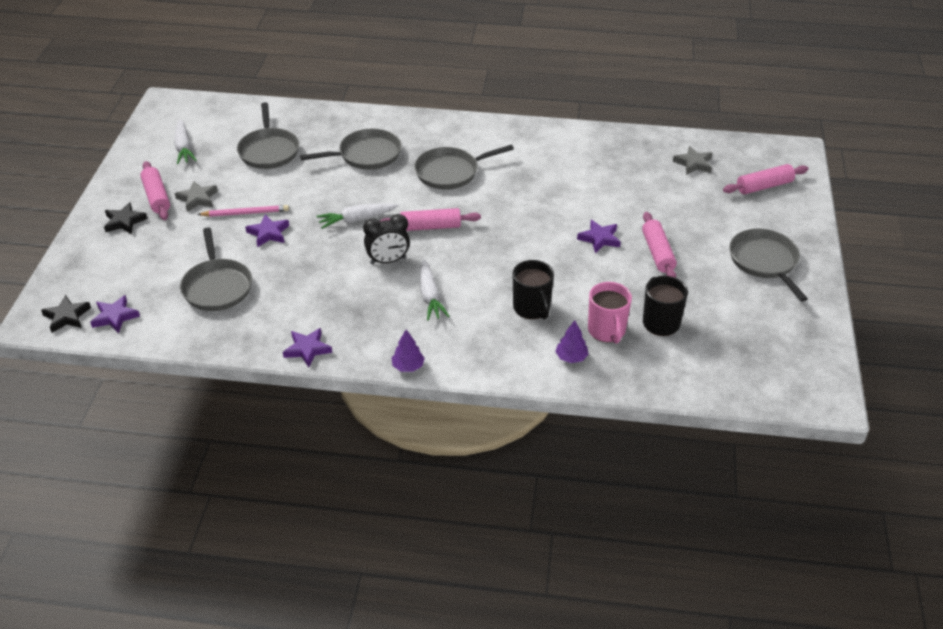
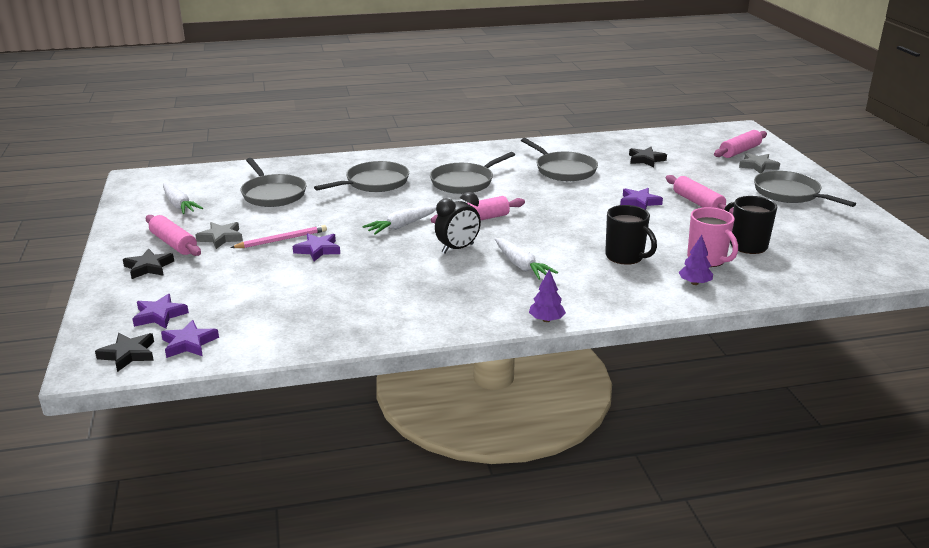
camera: 20 degrees left, 15 degrees down
(217, 287) = (292, 298): grey pan -> grey pan (563, 170)
(307, 349) = (430, 327): purple star -> purple star (159, 315)
(653, 178) = (646, 160): none -> black star
(693, 163) = (670, 147): grey star -> grey star (758, 166)

